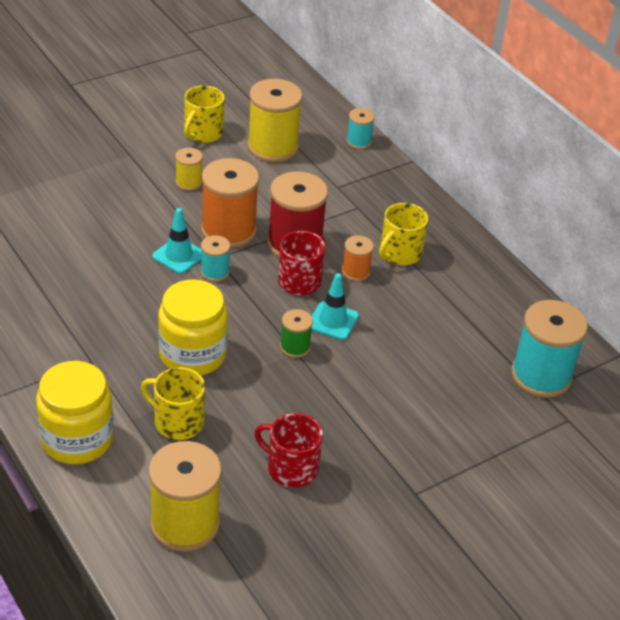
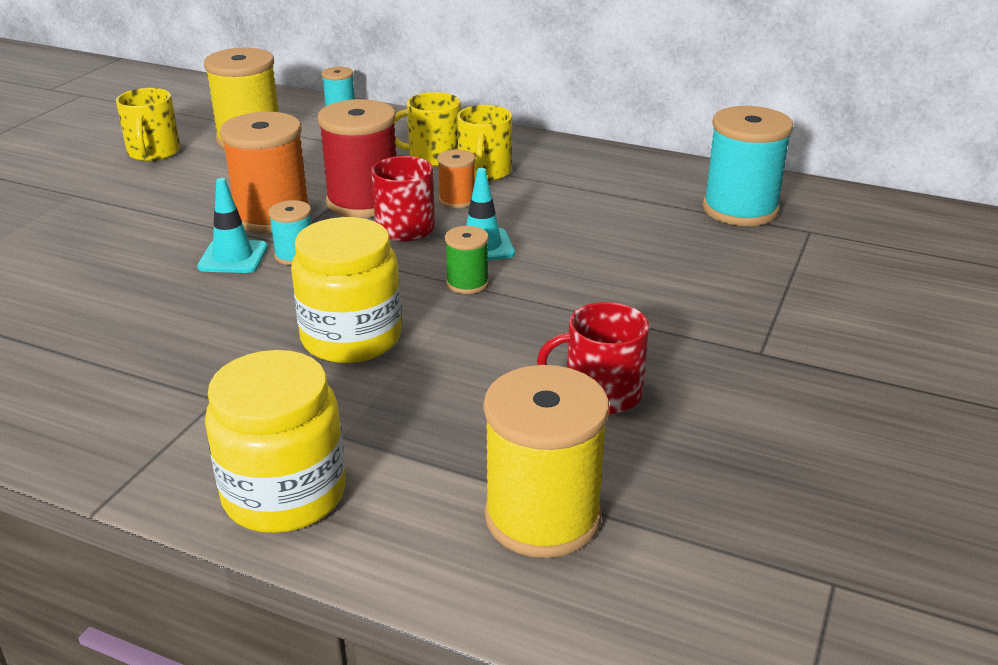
camera: 30 degrees left, 10 degrees down
(177, 422) = (407, 411): yellow mug -> yellow mug (433, 156)
(188, 182) = (178, 194): yellow spool -> none

